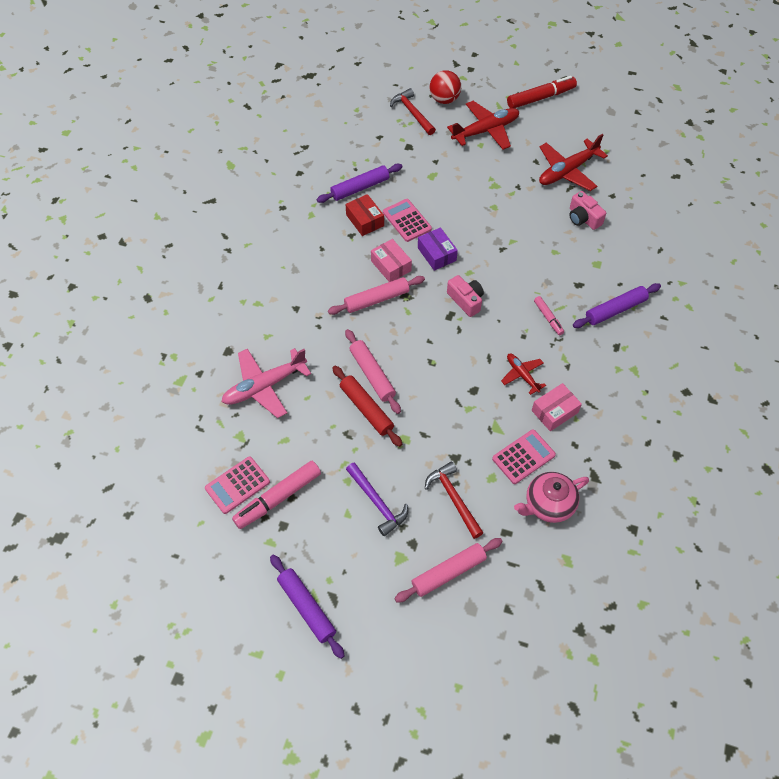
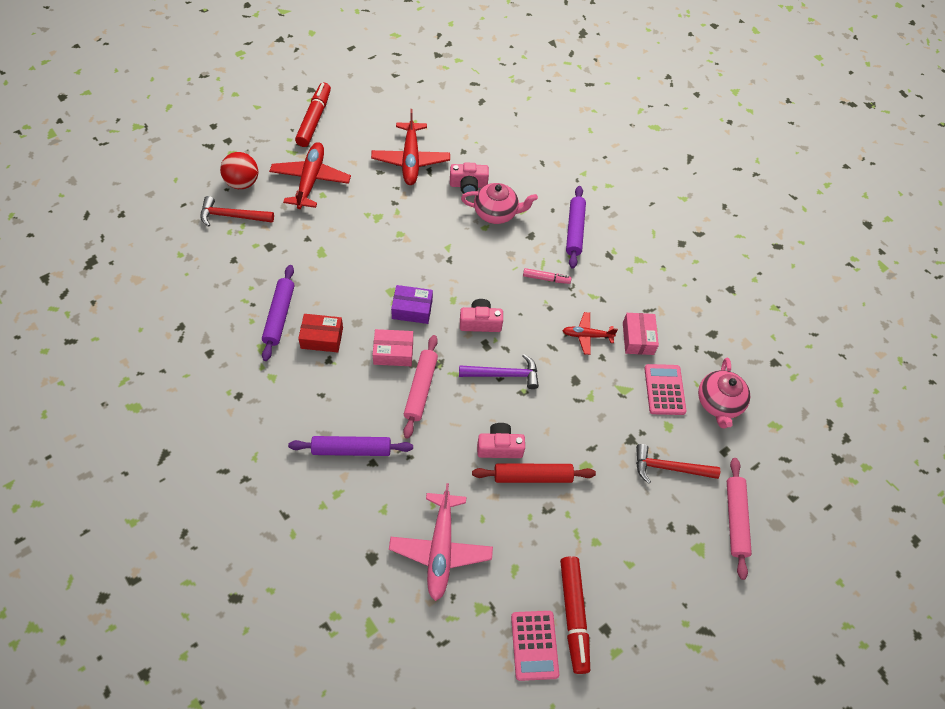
camera: 60 degrees left, 0 degrees up
(278, 498) = (573, 615): pink marker -> red marker
(307, 607) = (701, 661): purple rolling pin -> purple rolling pin (351, 449)
(372, 374) = (499, 447): pink rolling pin -> pink camera
(377, 503) = (634, 531): purple hammer -> purple hammer (504, 375)
(407, 220) = (354, 306): pink calculator -> none
(576, 251) = (496, 213): none -> pink teapot

